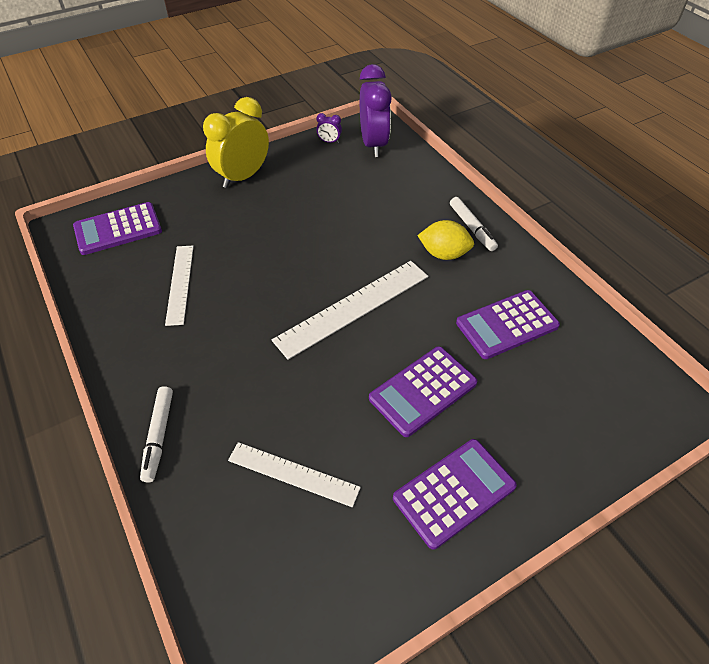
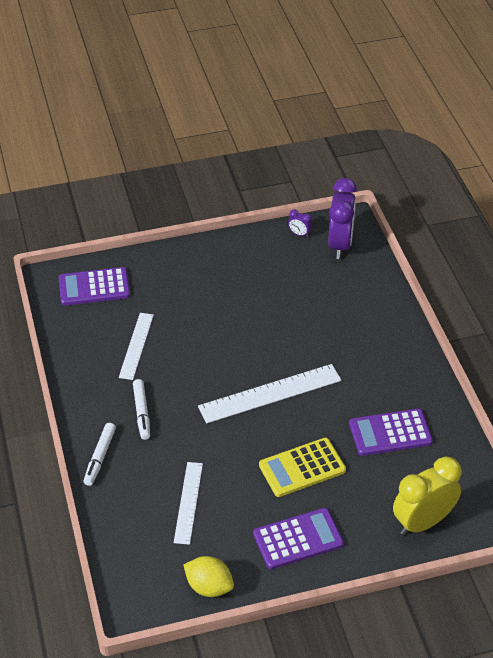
camera: 15 degrees right, 5 degrees down
(243, 177) = (210, 256): yellow clock -> yellow clock (423, 522)
(293, 473) = (188, 502): white ruler -> white ruler turned 60 degrees clockwise
(423, 391) = (302, 468): purple calculator -> yellow calculator
(444, 254) = (363, 363): yellow lemon -> yellow lemon (209, 587)
(472, 228) = (397, 345): white marker -> white marker (141, 412)

